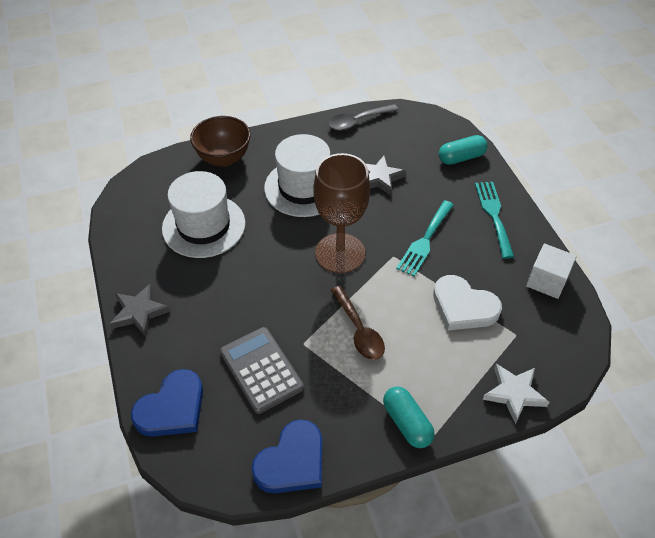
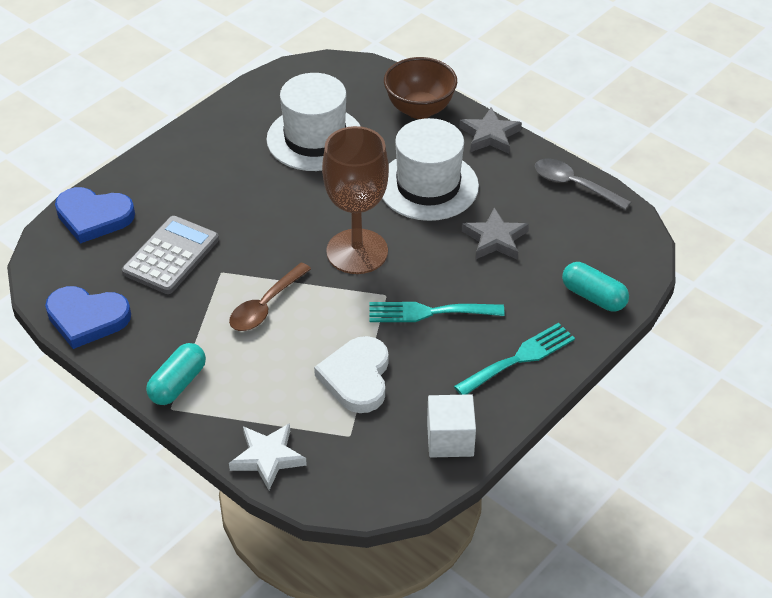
camera: 60 degrees right, 5 degrees down
(139, 312) = (180, 147): grey star -> grey star (490, 135)

